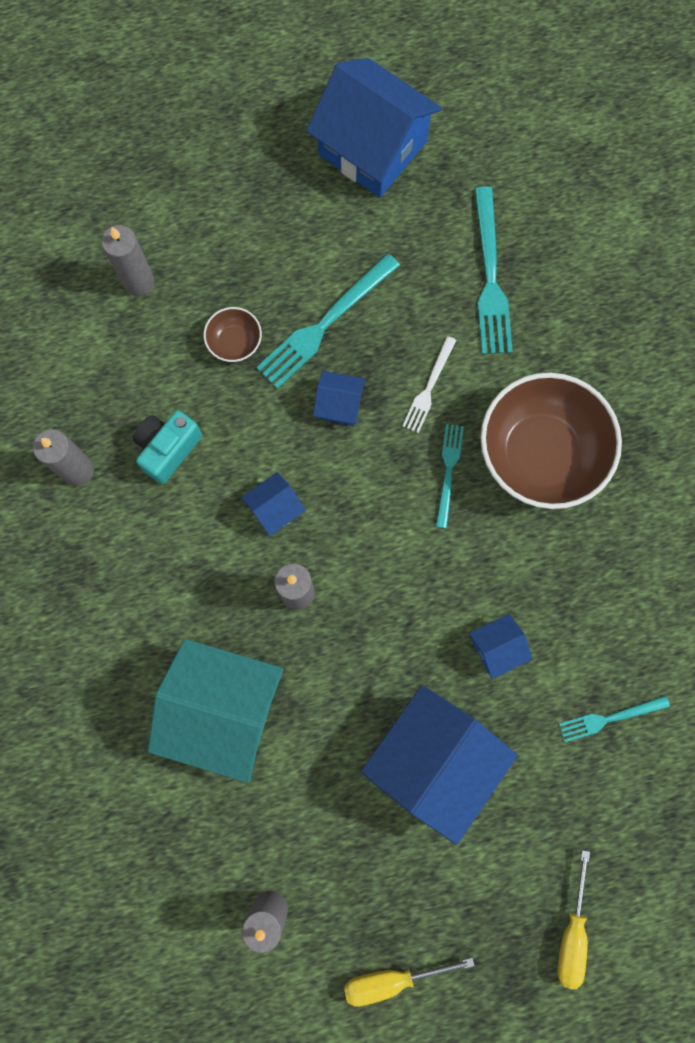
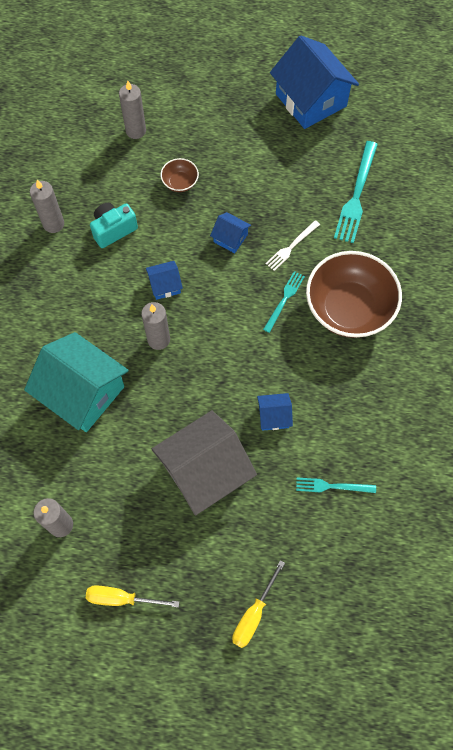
camera: 20 degrees right, 10 degrees down
(325, 324) = (240, 189): turquoise fork -> none
(434, 760) = (205, 471): blue house -> grey house

